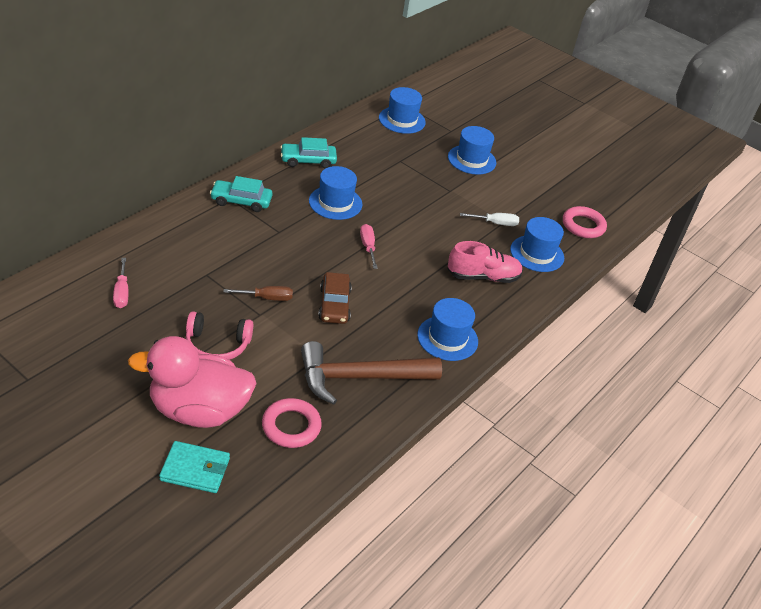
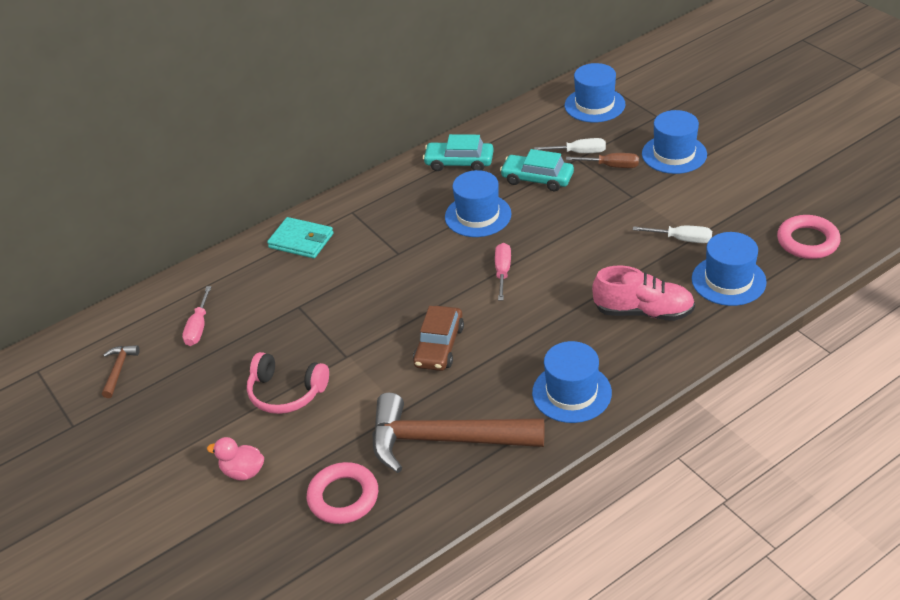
camera: 25 degrees right, 0 degrees up
(57, 330) = (119, 370): none -> brown hammer
(195, 469) = (219, 542): turquoise wallet -> turquoise wallet (301, 241)
(199, 410) = (243, 471): pink duck -> pink duck, size x0.41
(241, 201) = (364, 216): turquoise car -> turquoise car (537, 179)
(266, 298) = (360, 336): brown screwdriver -> brown screwdriver (611, 166)
(400, 156) = (579, 152): none -> white screwdriver

